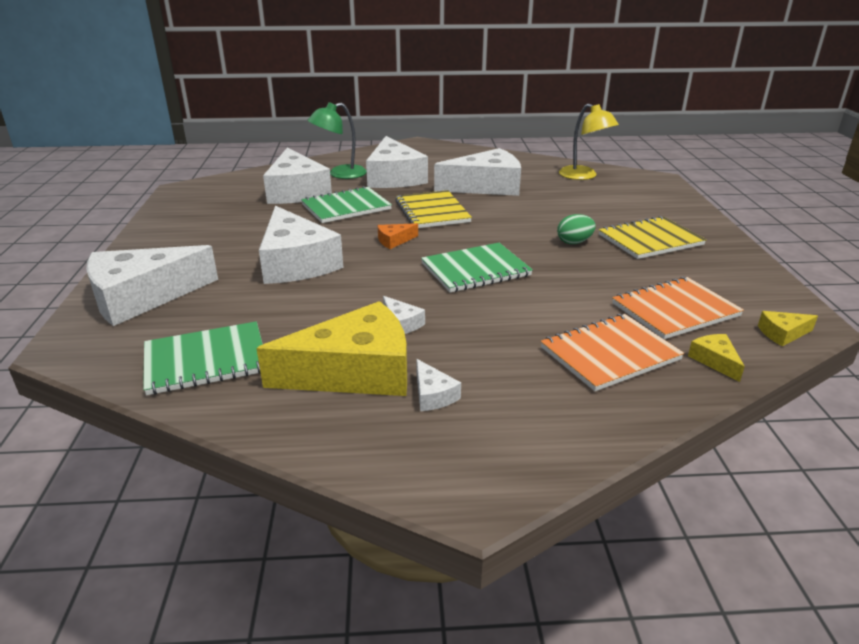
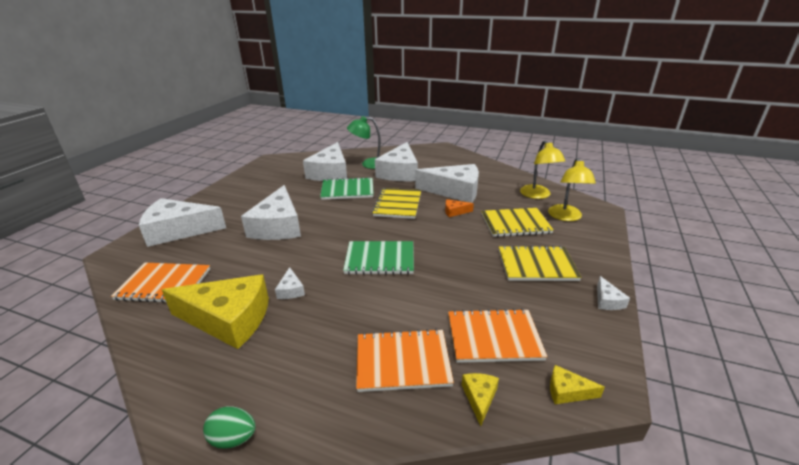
camera: 25 degrees right, 0 degrees up
(206, 360) = (164, 284): green notebook -> orange notebook
(394, 241) = (351, 223): orange cheese -> orange cheese (455, 212)
(433, 395) = (253, 354): white cheese -> white cheese (607, 301)
(574, 242) = (473, 253): green egg -> green egg (233, 438)
(589, 207) = (515, 224): none -> yellow notebook
(633, 191) = (566, 217): none -> yellow lamp

